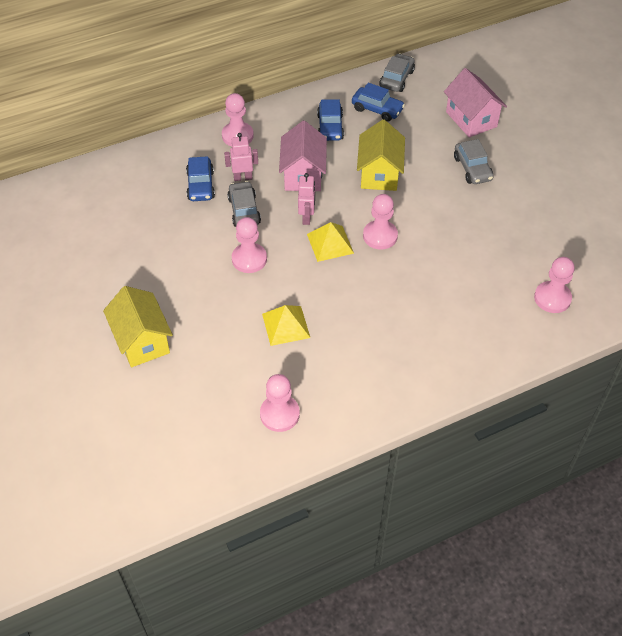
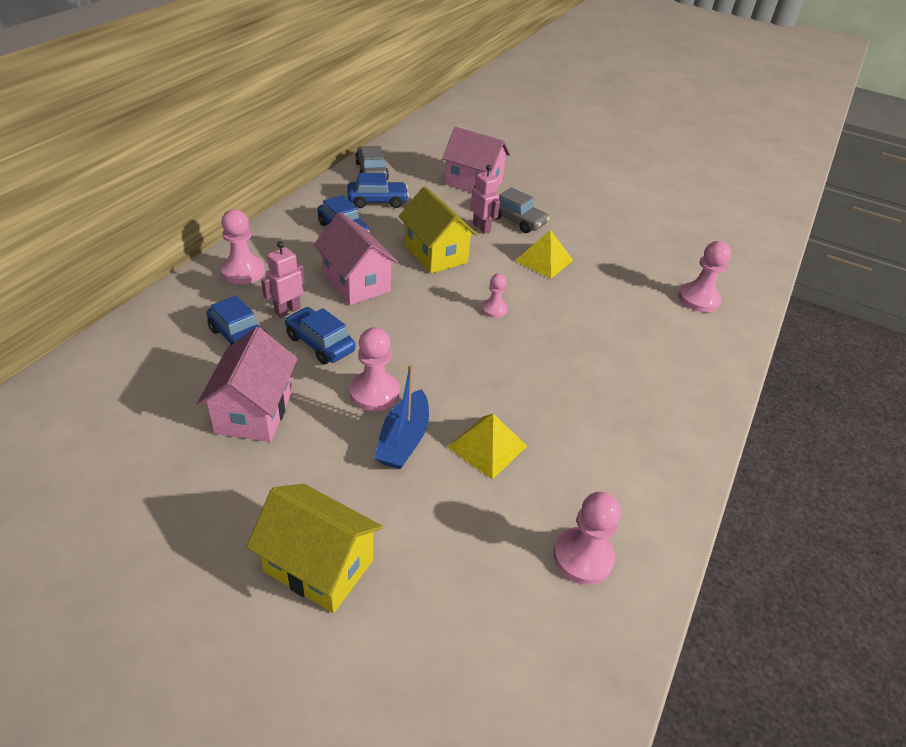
camera: 40 degrees left, 10 degrees down
(174, 238) = (254, 411): none -> pink house
(241, 296) = (403, 439): none -> blue boat
(244, 210) = (320, 343): grey car -> blue car
(306, 217) = (400, 322): pink robot -> pink robot (481, 227)
(330, 243) = (450, 337): yellow pyramid -> yellow pyramid (544, 260)
(380, 236) = (494, 309): pink pawn -> pink pawn, size x0.61

